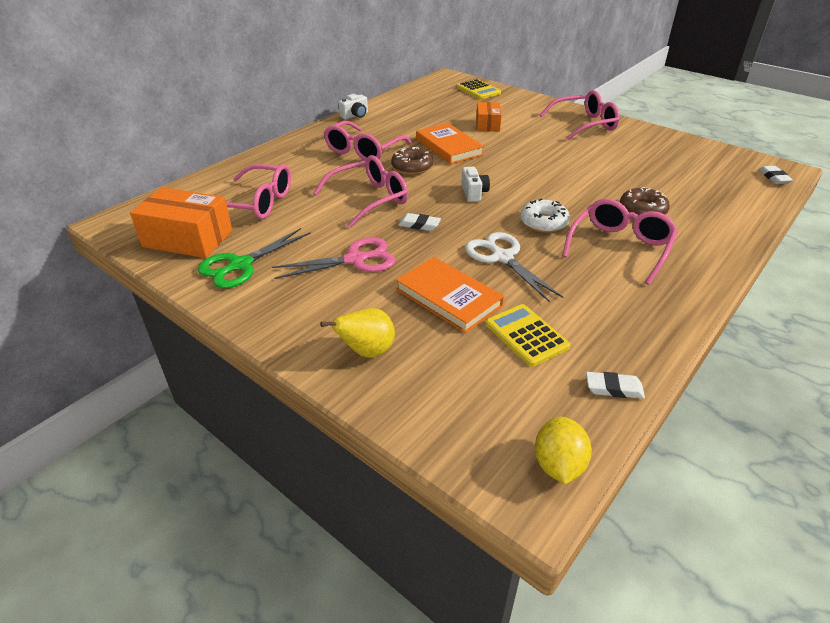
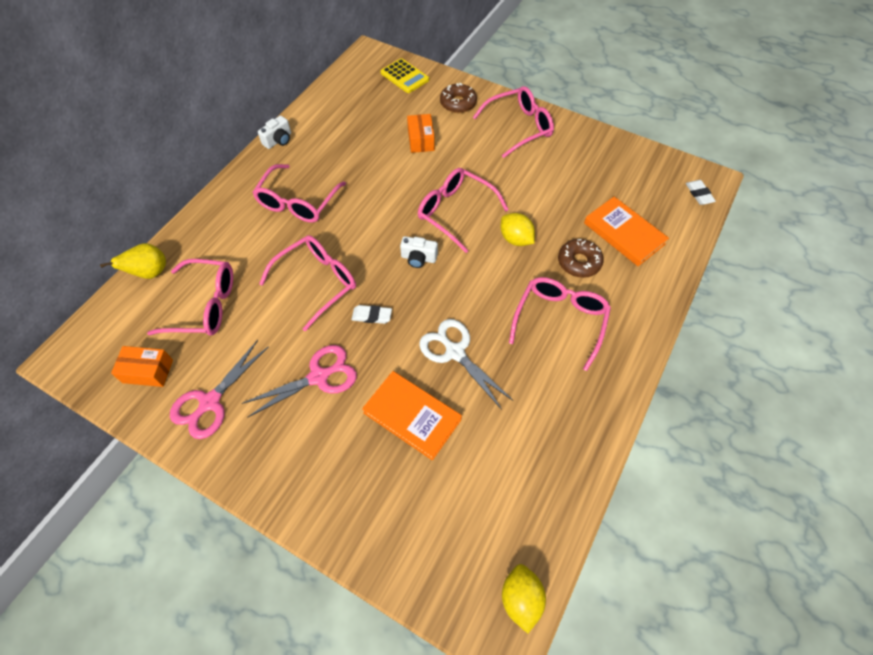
camera: 10 degrees left, 20 degrees up
(188, 238) = (148, 371): orange box -> orange box, size x0.60
(241, 265) = (210, 402): green scissors -> pink scissors
(367, 352) = (350, 498): yellow pear -> yellow pear (150, 273)
(412, 167) = (352, 224): brown donut -> brown donut (458, 103)
(448, 147) = (385, 184): orange book -> orange book (624, 233)
(473, 193) = (418, 258): white camera -> white camera turned 120 degrees clockwise
(515, 168) = (455, 212): none -> pink glasses
(526, 335) = (484, 454): yellow calculator -> none
(543, 222) = (489, 295): white donut -> none
(575, 190) = (515, 239): none -> yellow lemon
(614, 388) = (560, 505): white eraser -> none

